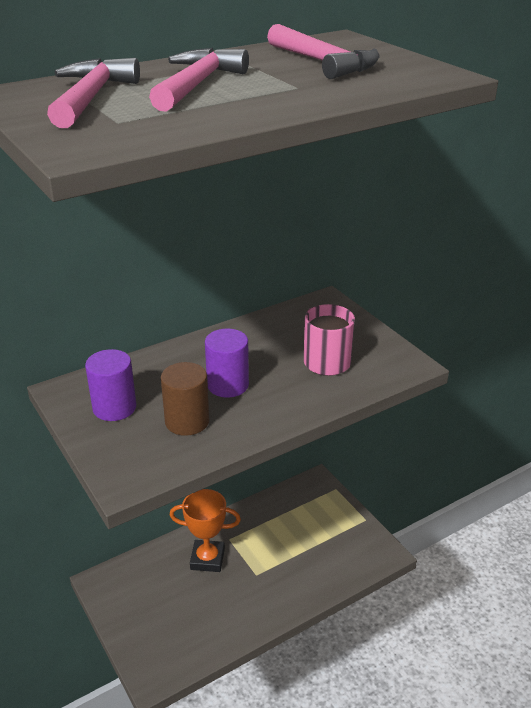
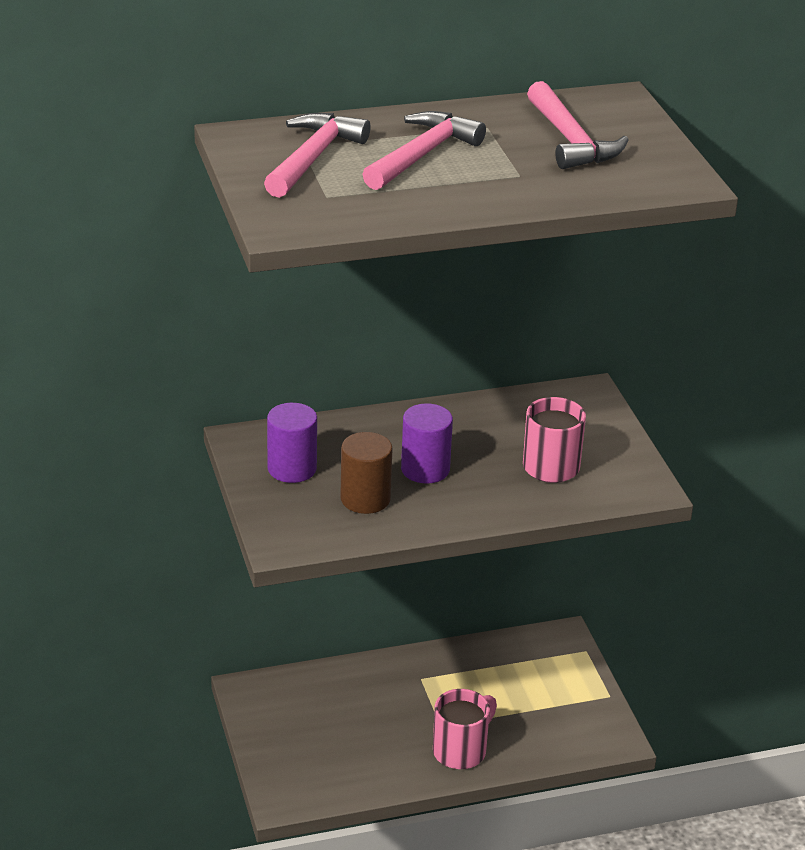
camera: 15 degrees right, 0 degrees up
(207, 559) = (385, 694): orange trophy -> none
(278, 592) = (461, 751): none -> pink mug

